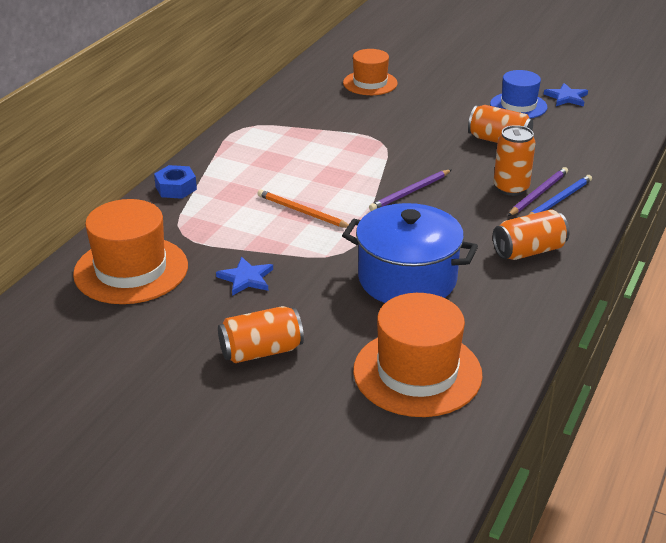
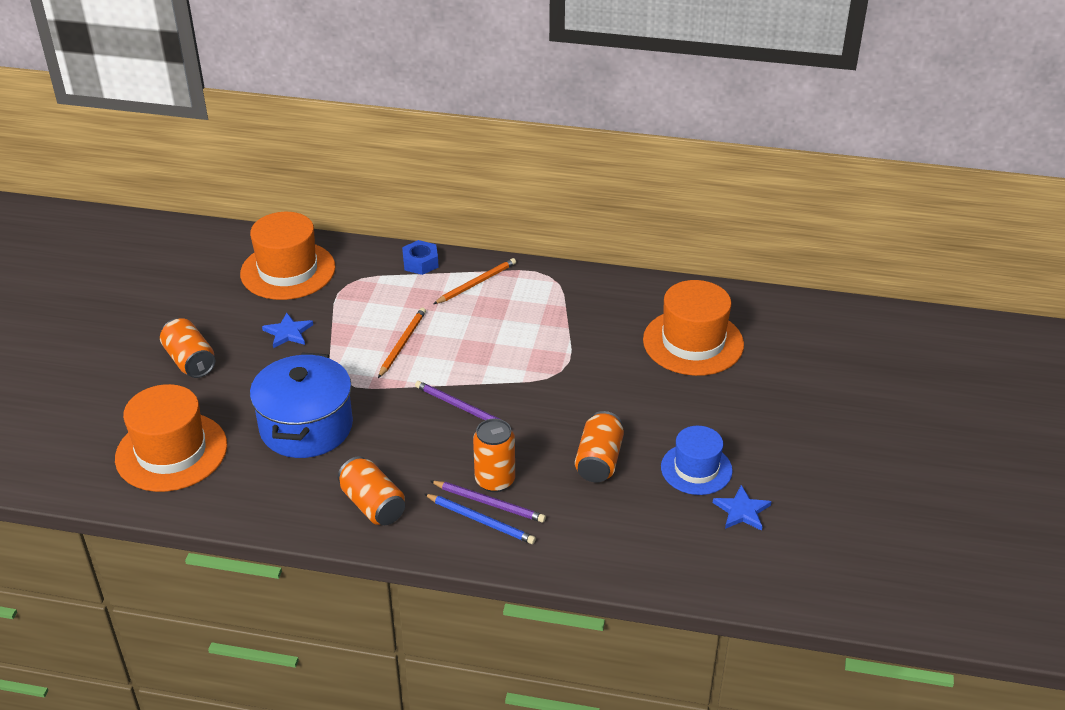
camera: 75 degrees right, 5 degrees up
(230, 163) = (476, 283): none -> orange pencil
(370, 83) = (693, 342): orange hat -> orange hat, size x1.56

